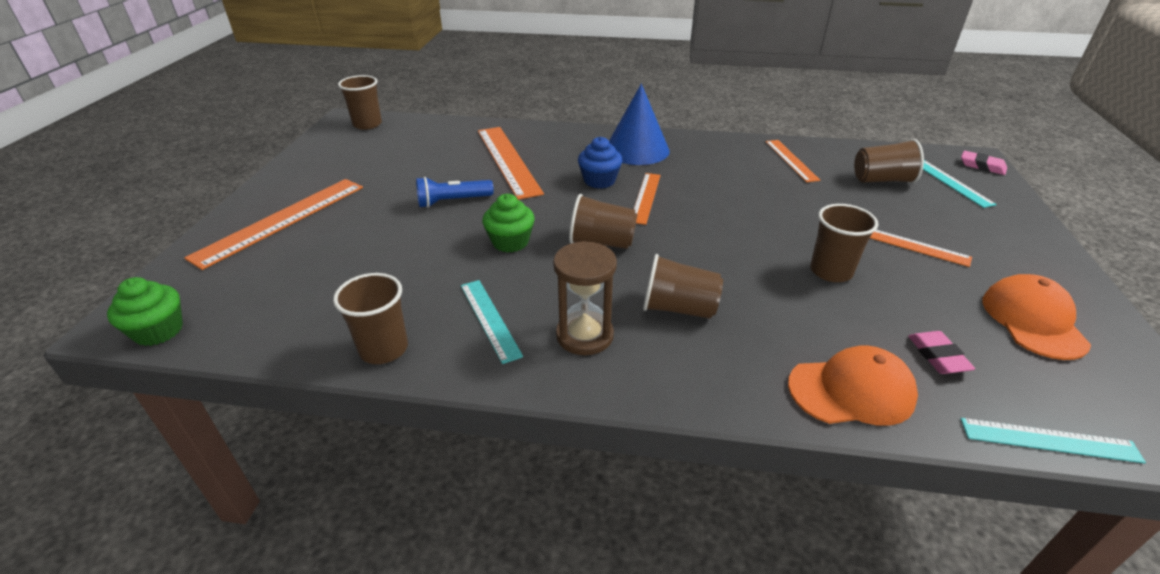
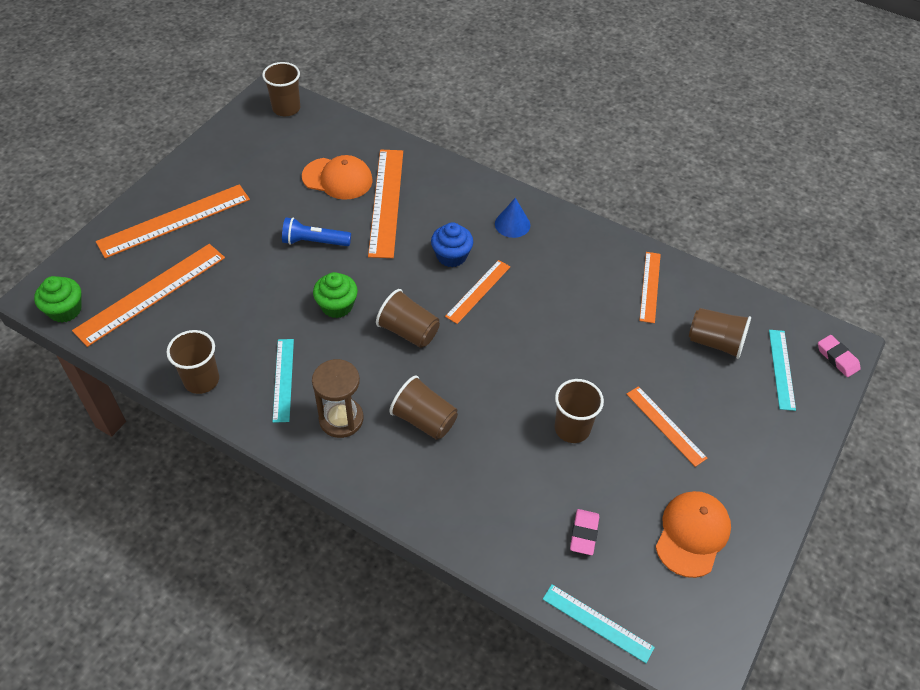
camera: 20 degrees right, 15 degrees up
(277, 286) = (151, 293): none -> orange ruler
(637, 150) = (512, 224): blue cone -> blue cone, size x0.55
(851, 390) = (495, 535): orange cap -> orange cap (337, 179)

